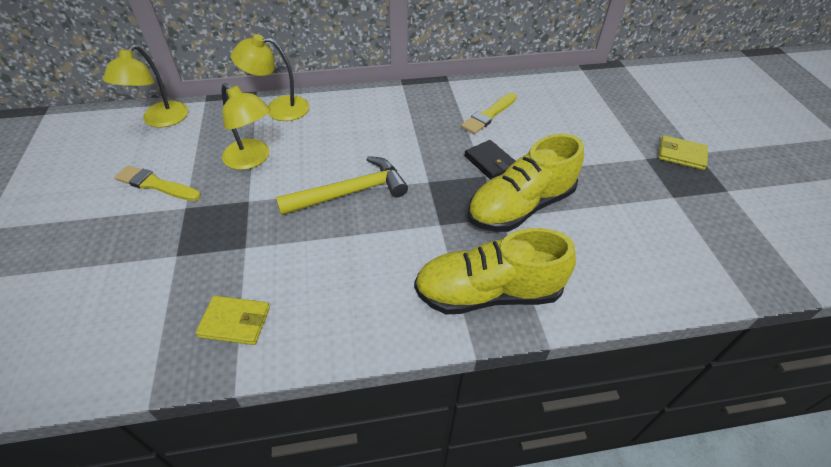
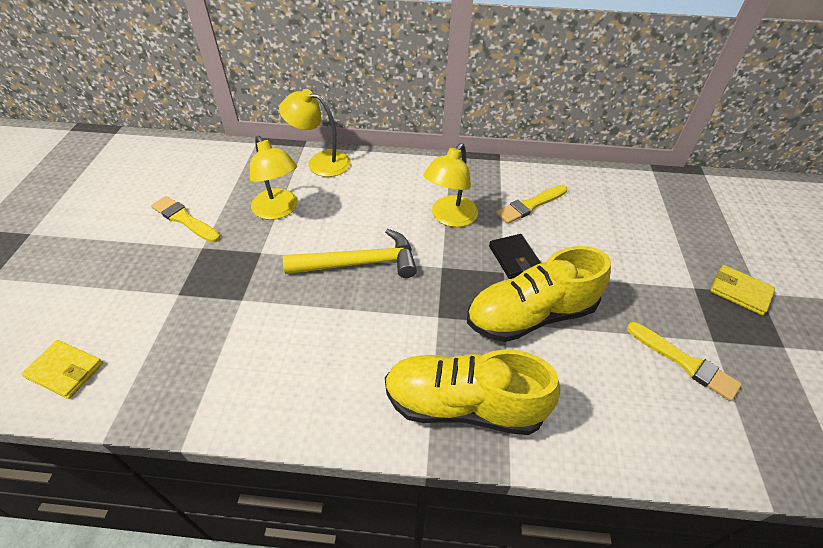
camera: 15 degrees right, 0 degrees up
(160, 120) = (210, 156): yellow lamp -> yellow lamp (449, 218)
(235, 322) = (206, 375): yellow wallet -> yellow wallet (65, 371)
(657, 218) = (684, 362): none -> yellow brush

